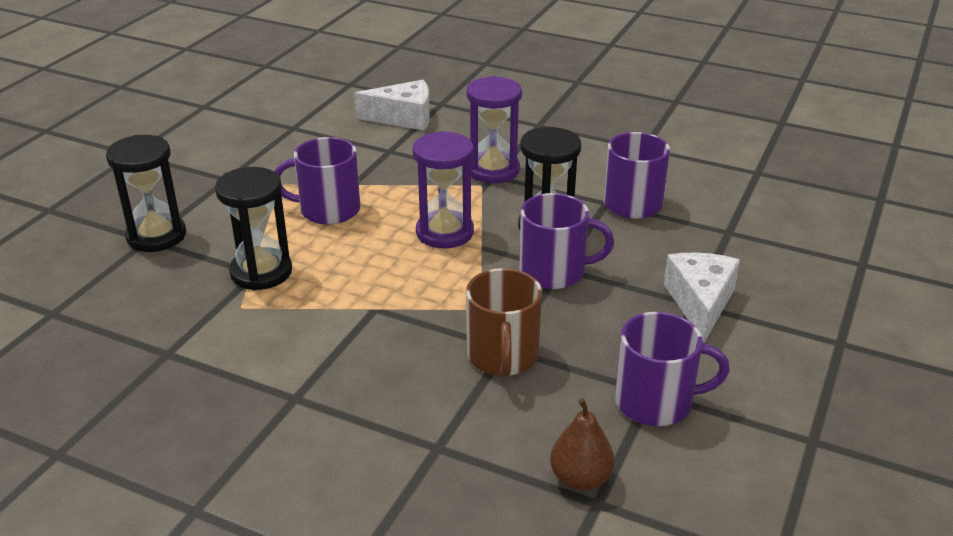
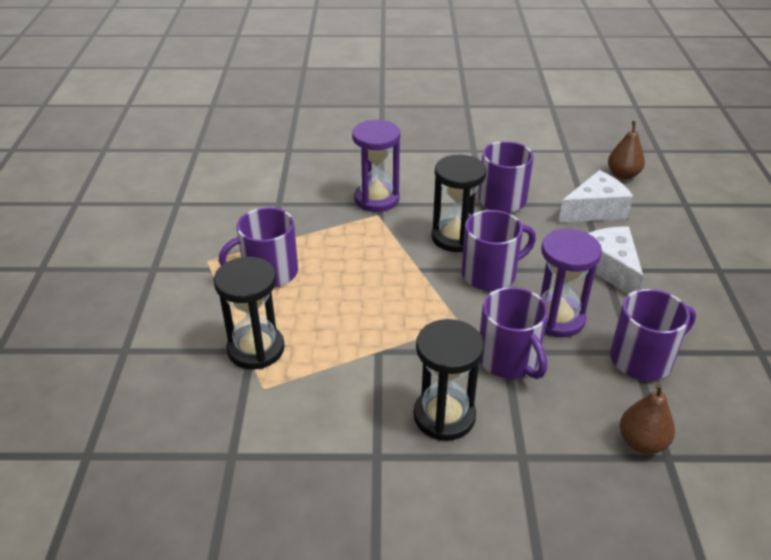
camera: 25 degrees left, 5 degrees up
(156, 236) = (130, 344): black hourglass -> black hourglass (444, 416)
(404, 118) = (267, 170): white cheese -> white cheese (595, 210)
(444, 232) = (381, 265): purple hourglass -> purple hourglass (557, 318)
(502, 356) = (509, 360): brown mug -> purple mug
(807, 213) = (623, 175): none -> brown pear

